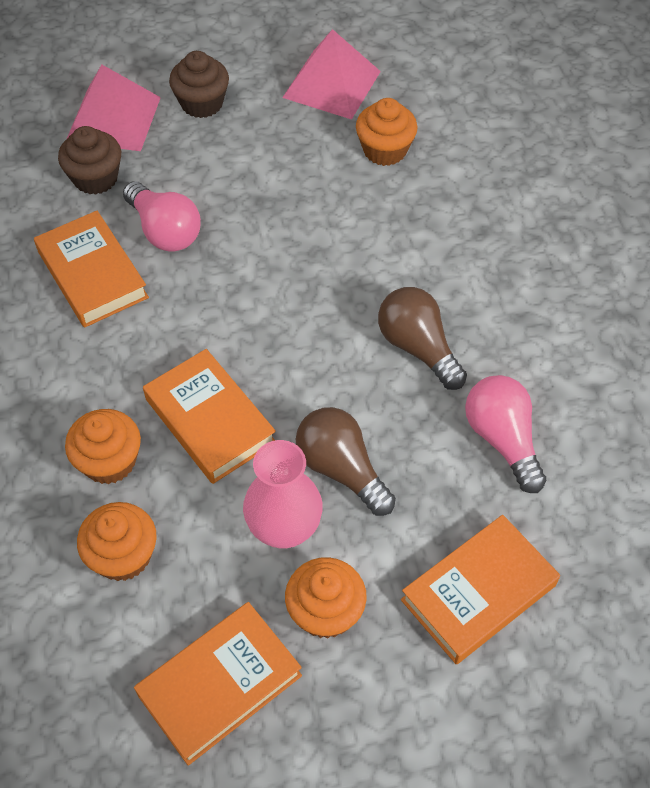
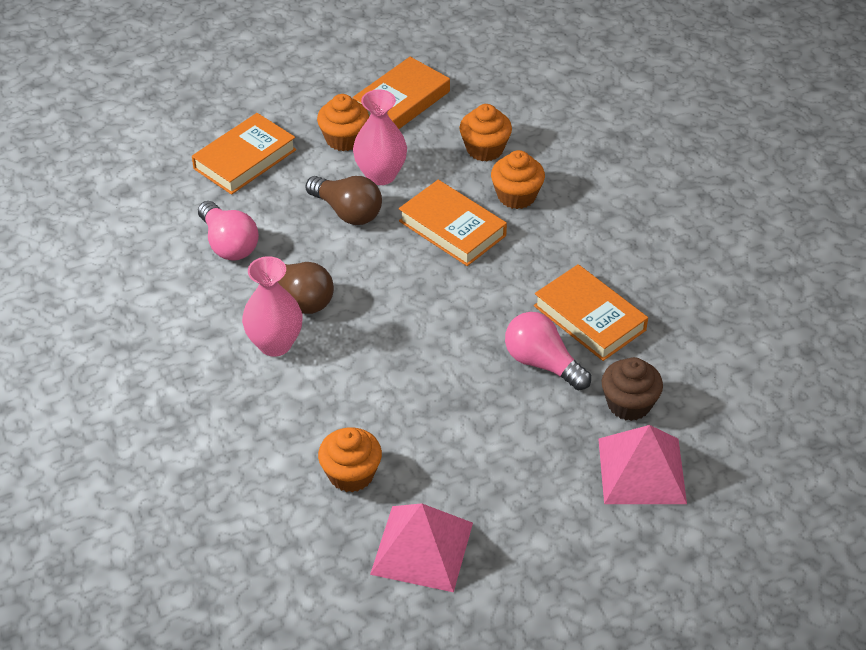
camera: 170 degrees right, 10 degrees down
(202, 103) = (557, 502): brown cupcake -> none
(450, 292) = (275, 344): none -> pink vase

